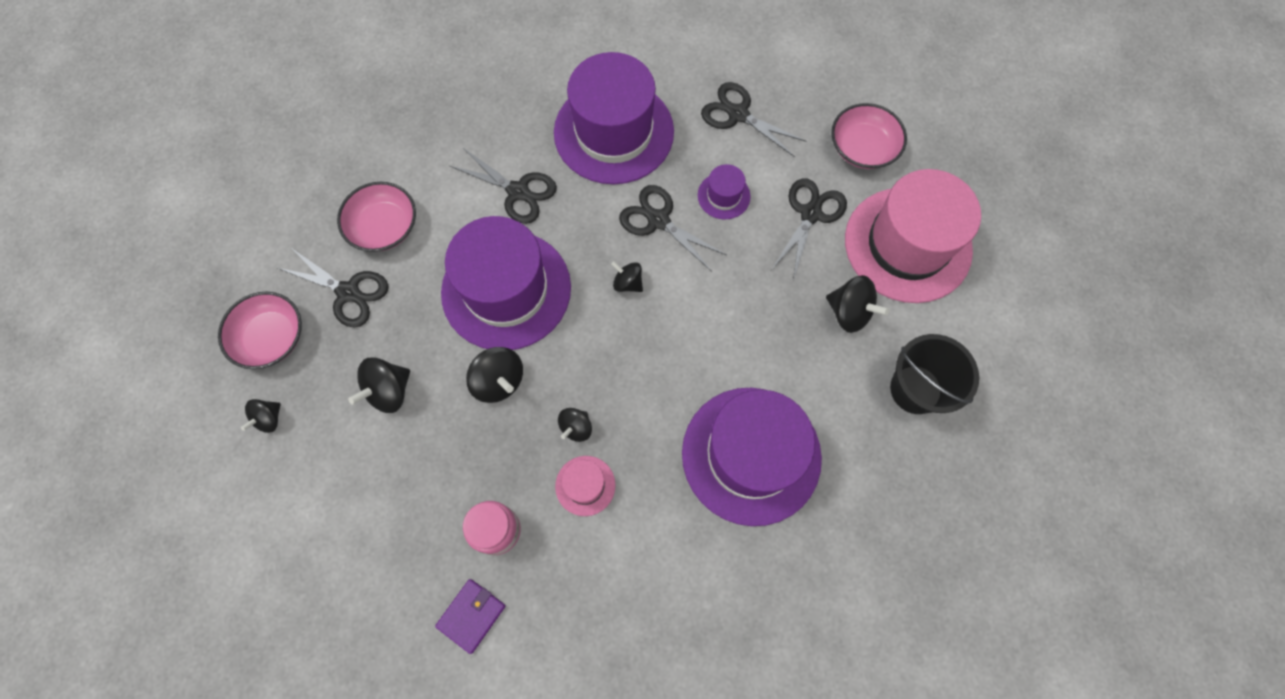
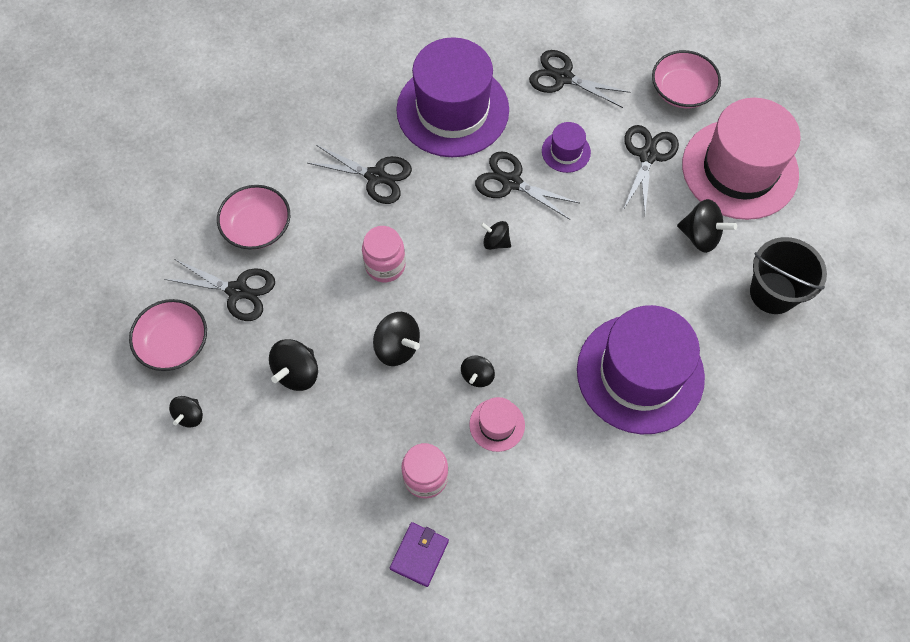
camera: 10 degrees left, 5 degrees down
(506, 290) = (385, 265): purple hat -> pink jar

